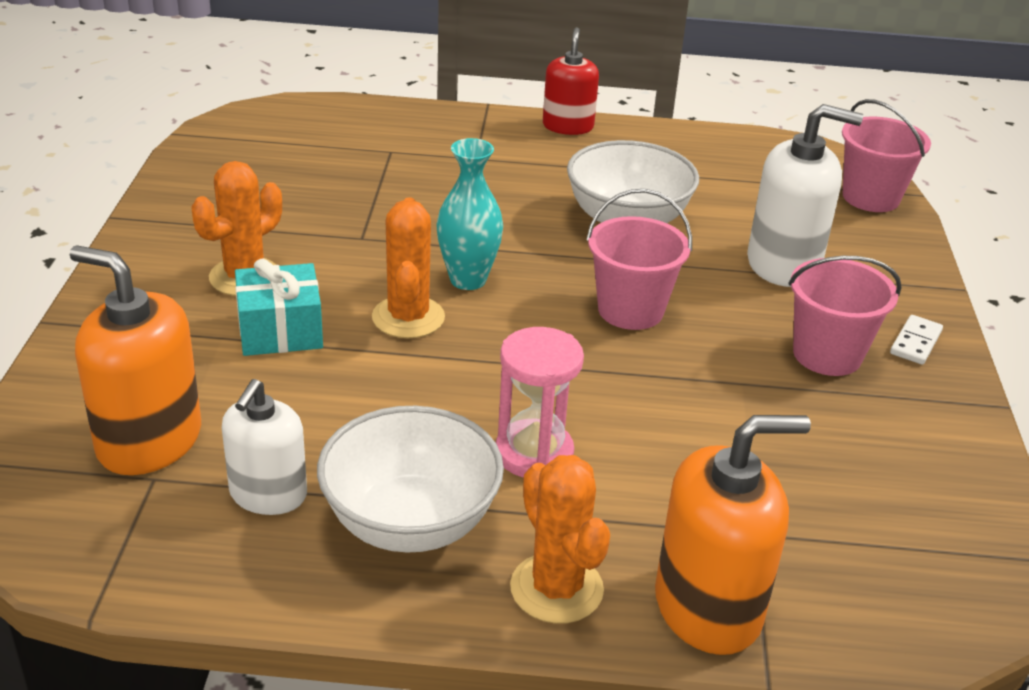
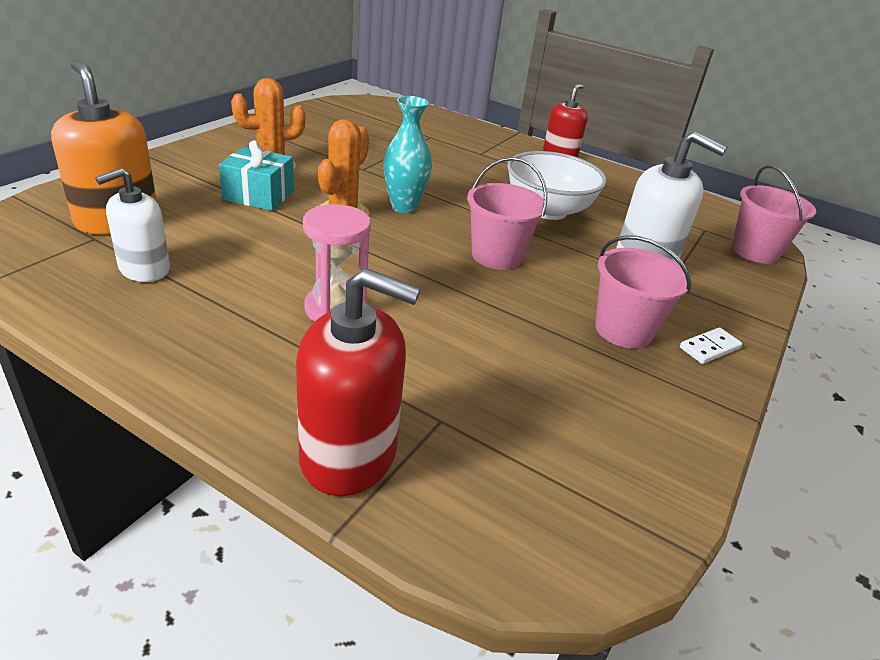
camera: 25 degrees right, 0 degrees up
(410, 523) = (207, 316): white bowl -> none
(556, 588) = (253, 393): orange cactus -> none
(708, 607) = (349, 454): orange soap dispenser -> red soap dispenser

